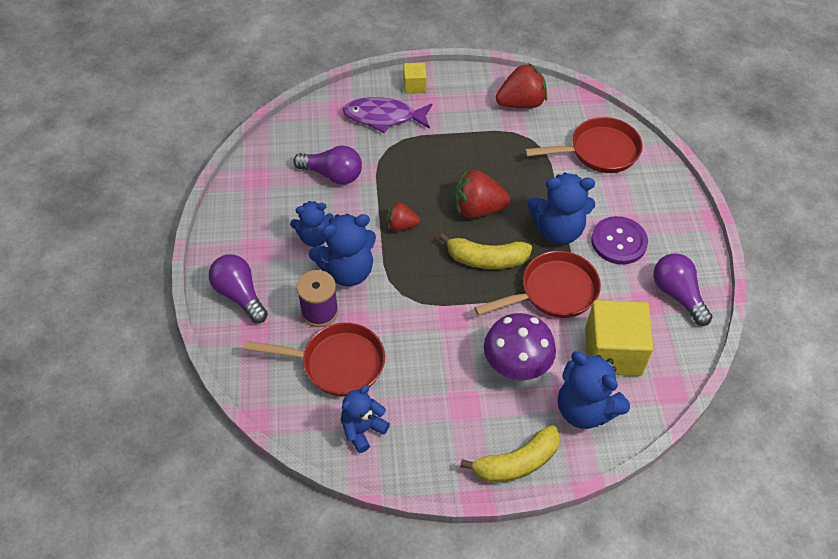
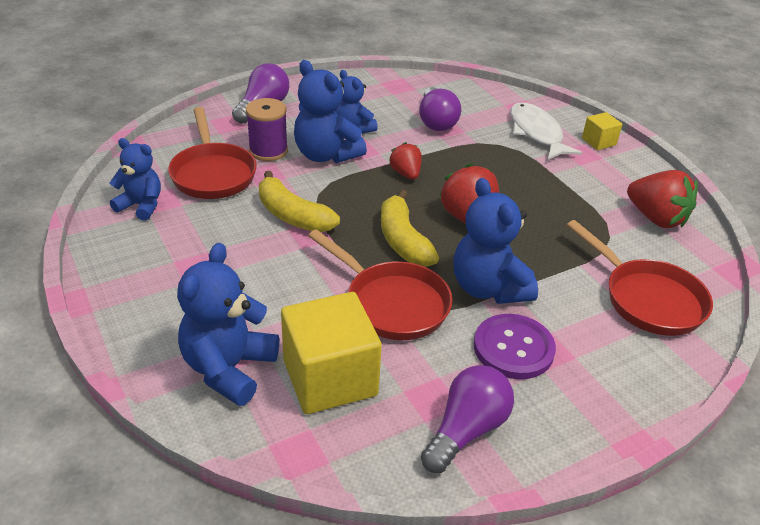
camera: 65 degrees right, 15 degrees down
(384, 117) = (536, 133): purple fish -> white fish
(516, 364) = (268, 294): purple mushroom -> none
(516, 463) = (131, 323): yellow banana -> yellow banana (292, 215)

